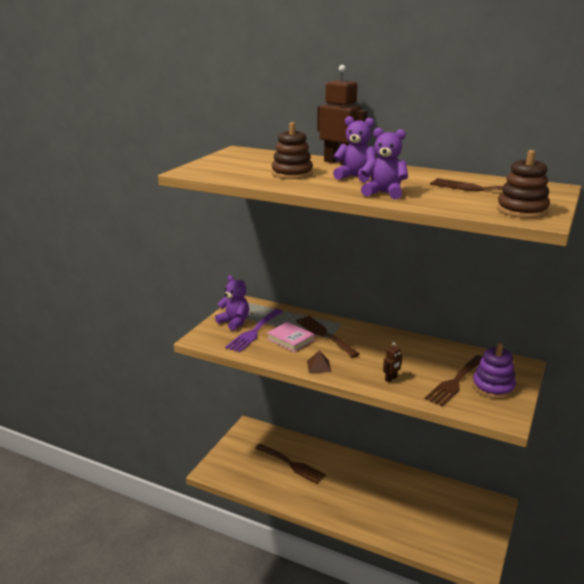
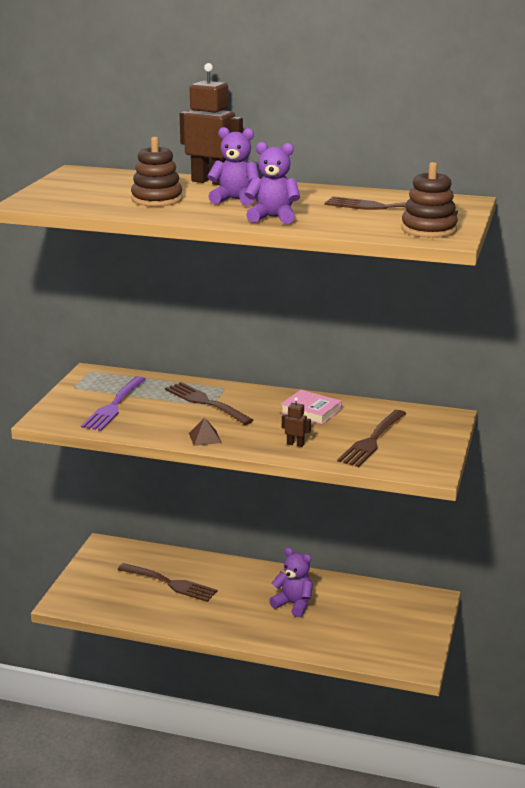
camera: 10 degrees left, 0 degrees up
(234, 322) = (84, 397): purple teddy bear -> purple teddy bear (293, 604)
(290, 339) = (163, 411): pink book -> pink book (311, 411)
(391, 379) = (295, 444): brown robot -> brown robot turned 105 degrees counterclockwise
(493, 387) = (416, 442): purple stacking toy -> none

